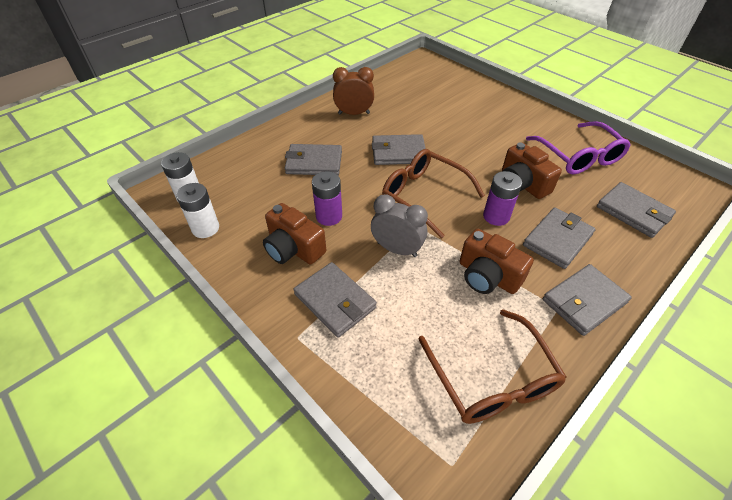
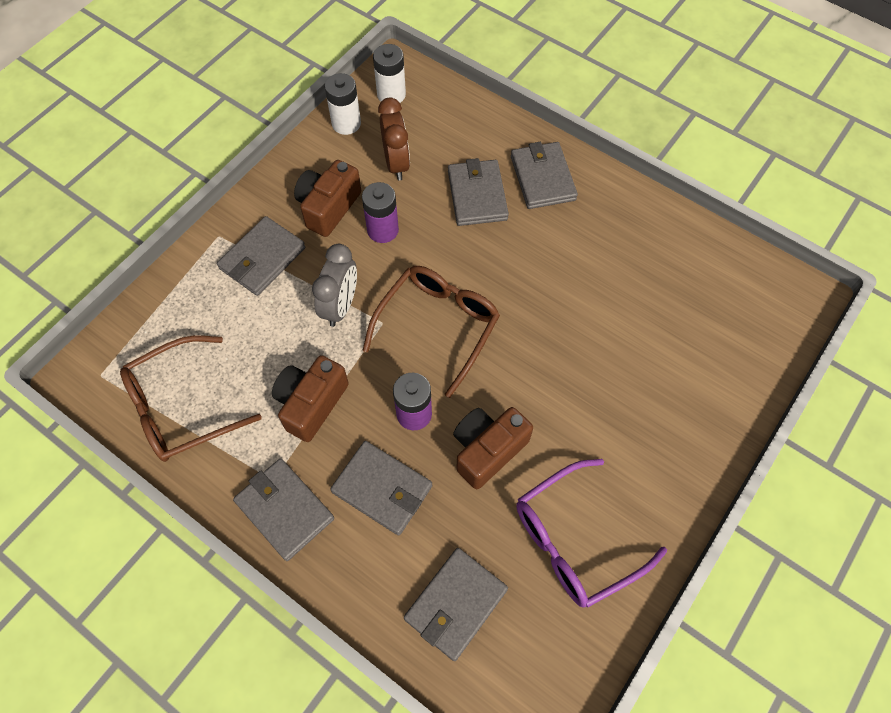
camera: 80 degrees right, 15 degrees up
(354, 113) = (601, 220): brown clock -> brown clock (396, 163)
(398, 152) = (521, 287): grey wallet -> grey wallet (542, 178)

